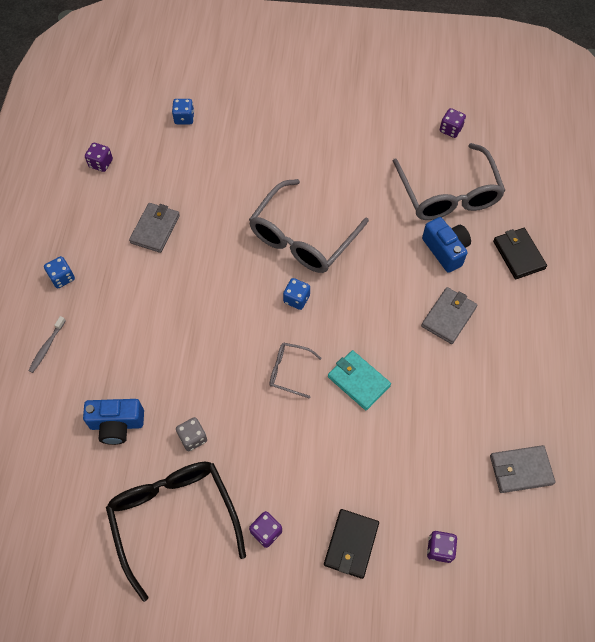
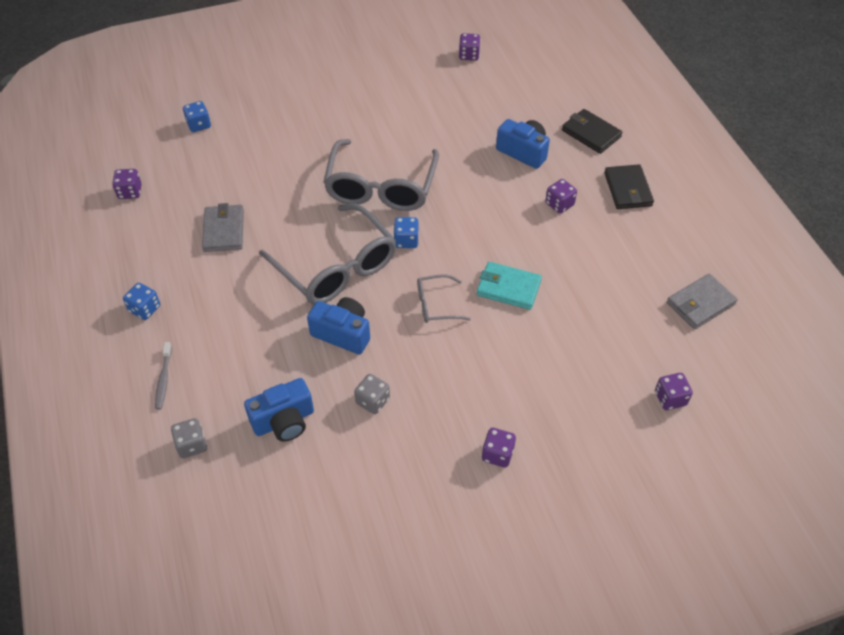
camera: 25 degrees left, 10 degrees down
(40, 414) = (192, 445): none -> grey dice
(174, 518) = (396, 482): black glasses -> none
(200, 365) = (343, 333): none -> blue camera
(351, 544) = (586, 429): black wallet -> black wallet (628, 189)
(448, 194) = (498, 106): grey glasses -> grey glasses (336, 267)
(448, 317) = (559, 204): grey wallet -> purple dice

